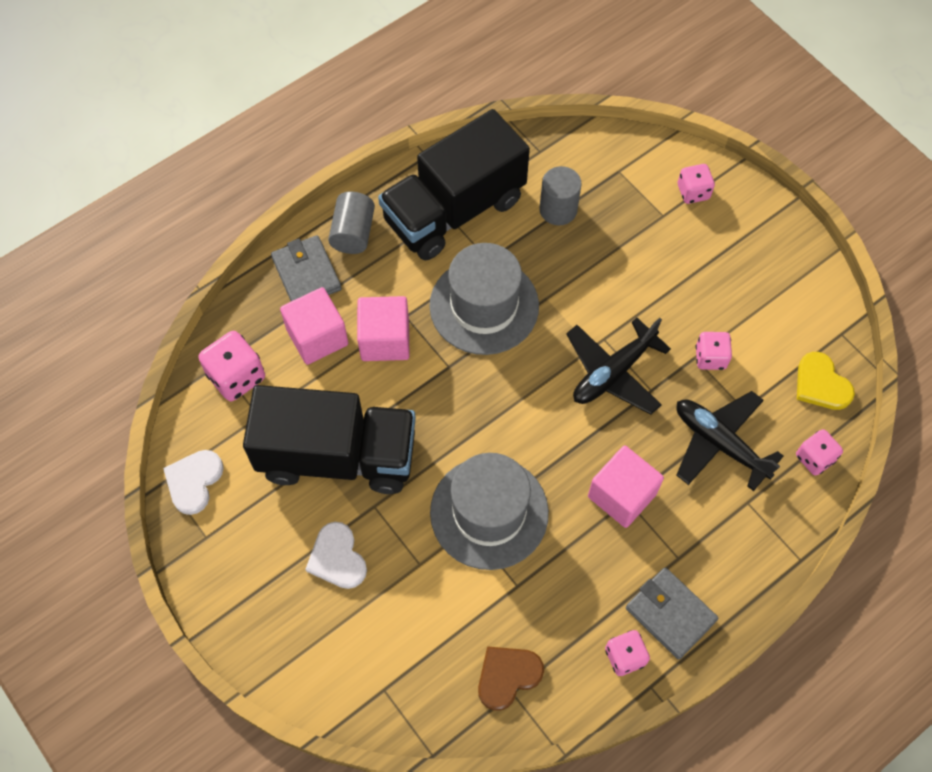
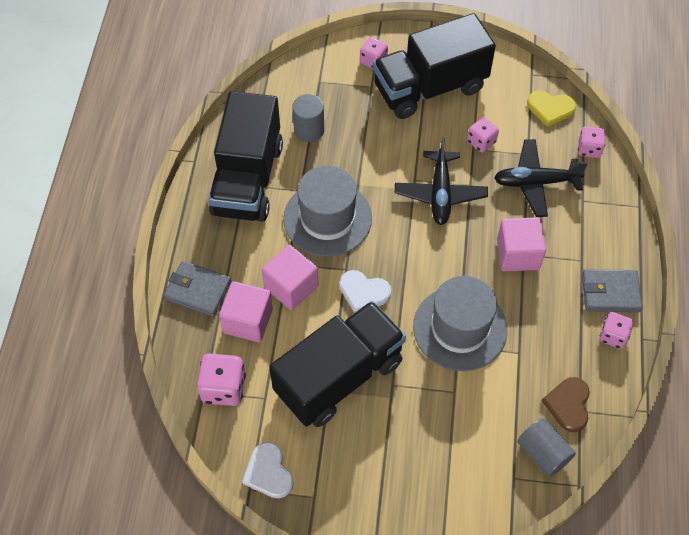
camera: 45 degrees left, 5 degrees down
(337, 558) = (405, 433): white heart -> white heart (363, 292)
(353, 233) = (200, 242): grey cylinder -> grey cylinder (543, 453)
(719, 263) = (430, 88): none -> black truck

